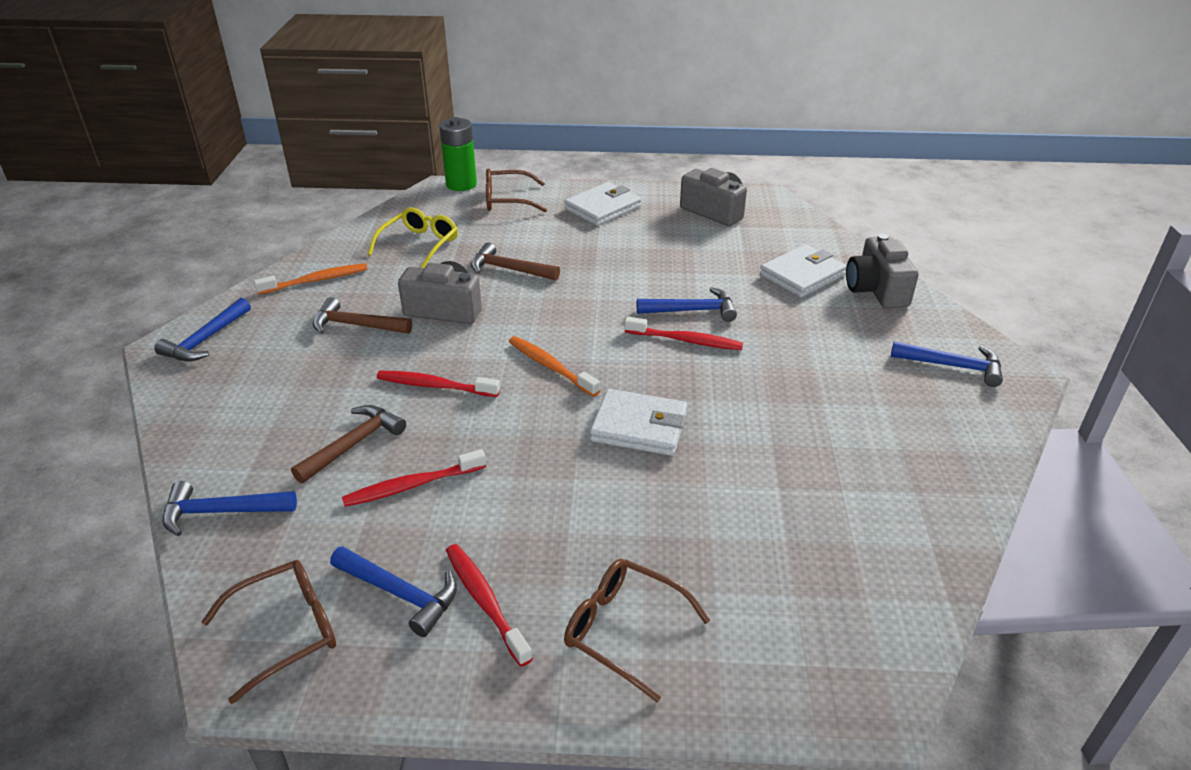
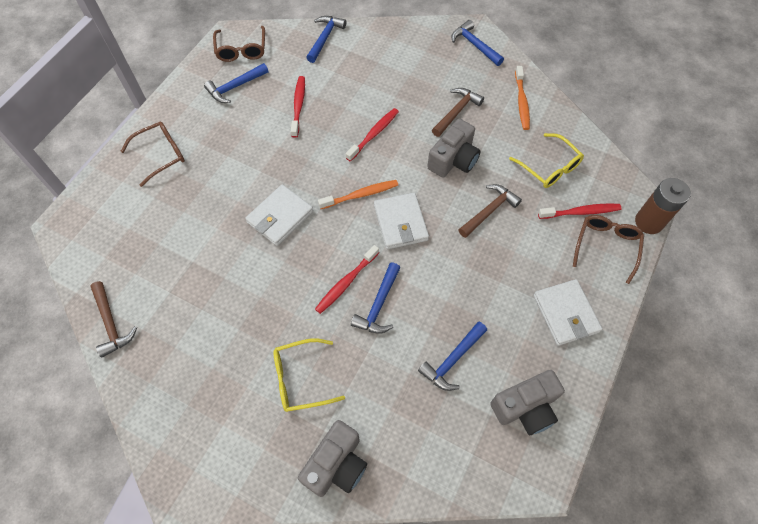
camera: 115 degrees right, 25 degrees up
(353, 444) = (344, 90): brown hammer -> brown hammer (111, 323)
(461, 184) = (649, 222): green battery -> brown battery
(485, 601) = (210, 113): red toothbrush -> red toothbrush (580, 212)
(802, 275) = (386, 416): white wallet -> white wallet (400, 223)
(825, 336) = (301, 378): none -> yellow glasses
(876, 290) = (336, 464): grey camera -> grey camera turned 105 degrees clockwise
(953, 366) = (218, 446): blue hammer -> blue hammer (452, 360)

